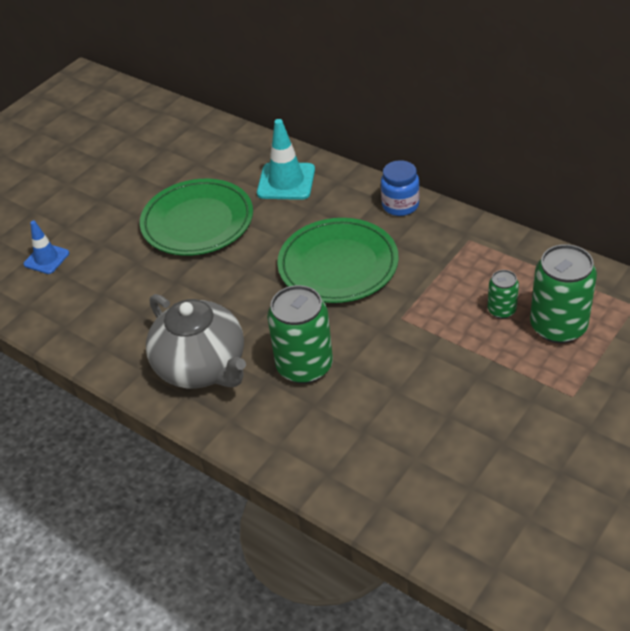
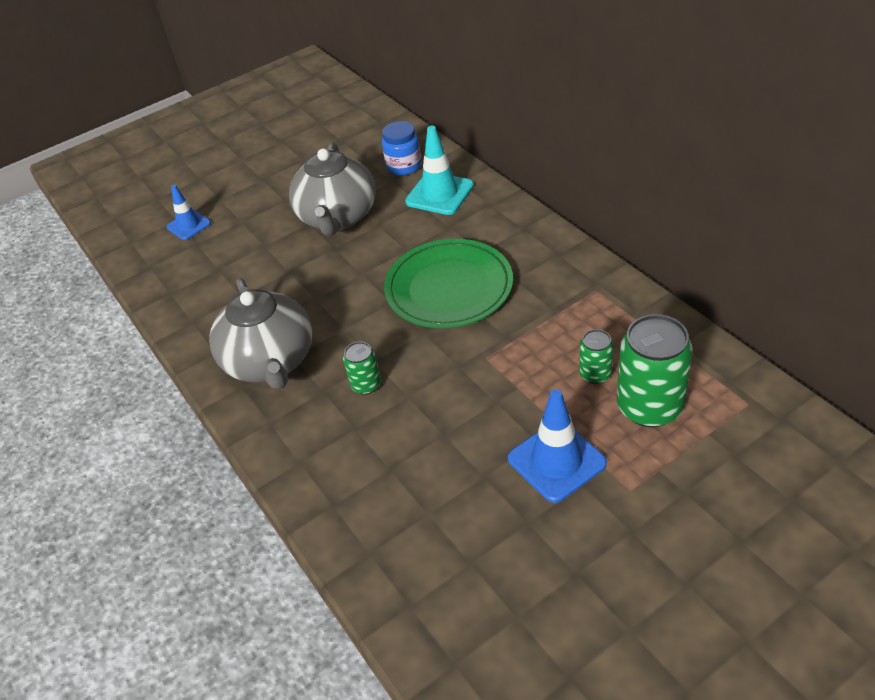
camera: 20 degrees right, 0 degrees up
(197, 222) = (337, 217): green plate -> grey teapot
(304, 366) = (366, 385): green can -> green can, size x0.51
(400, 205) = (541, 239): blue jar -> blue jar (404, 166)
(503, 388) = (556, 461): none -> blue traffic cone

